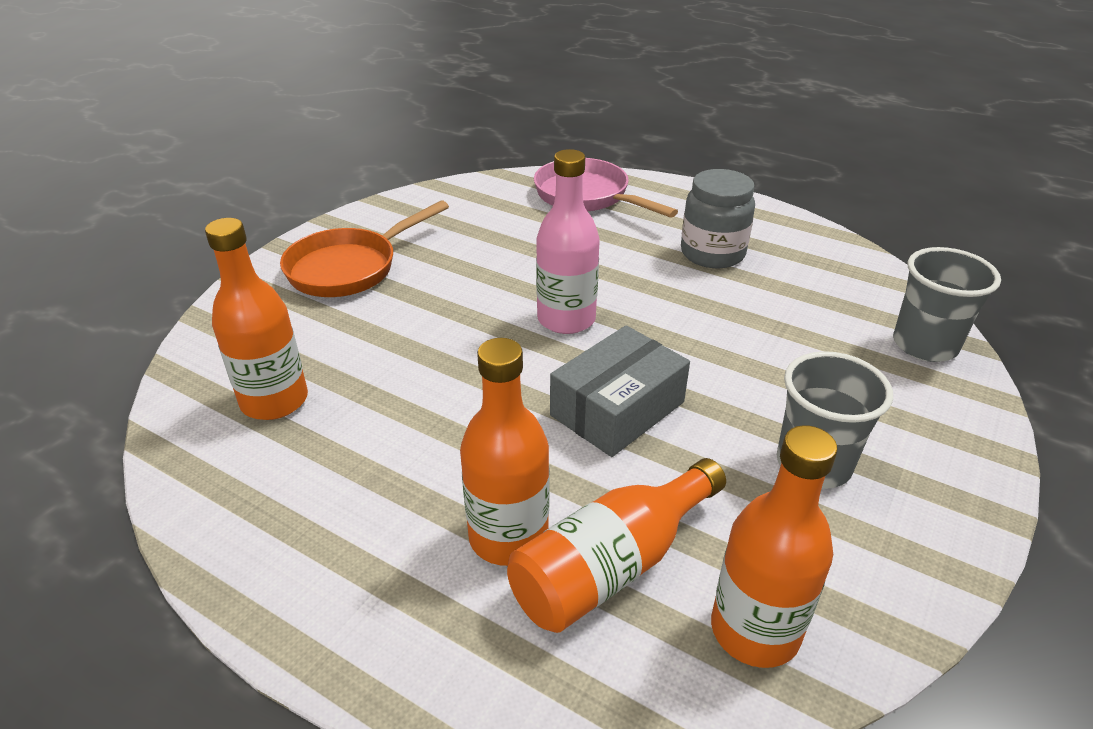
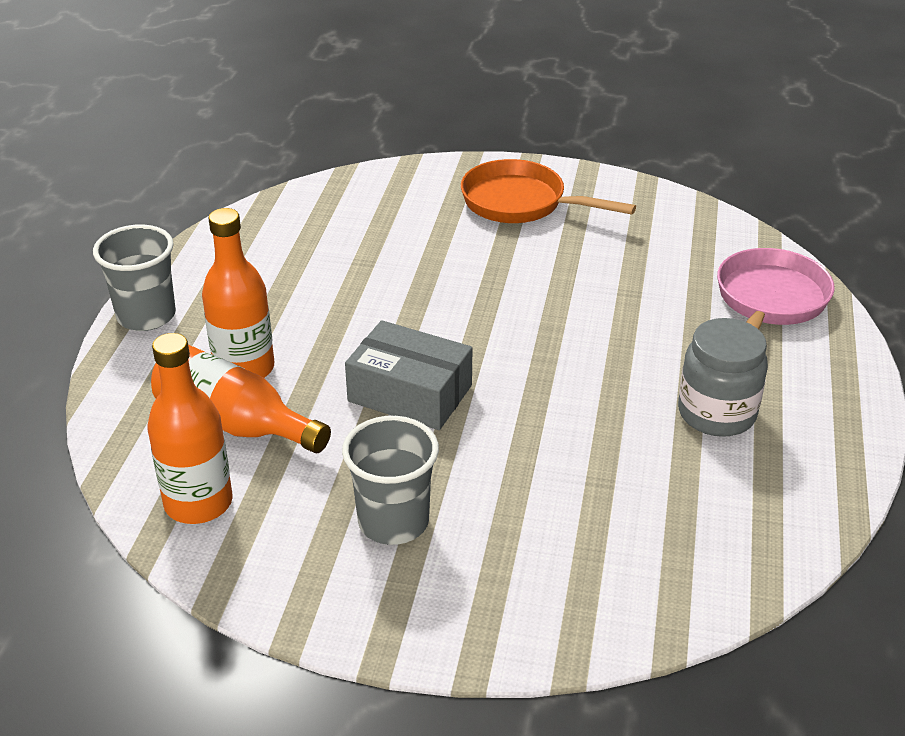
camera: 70 degrees right, 0 degrees up
(274, 401) = (333, 227): orange bottle -> none
(566, 319) = (522, 338): pink bottle -> none
(924, 345) = (639, 600): grey cup -> grey cup (146, 316)

